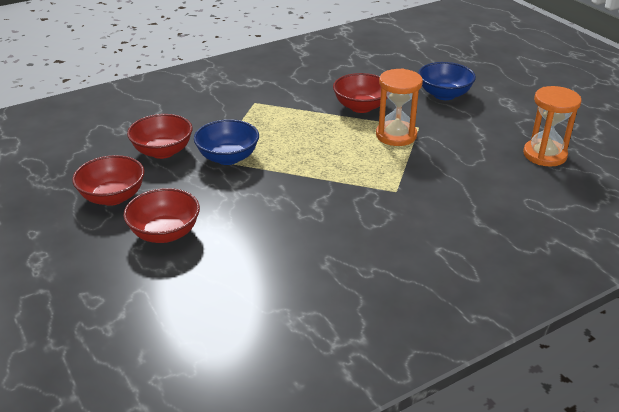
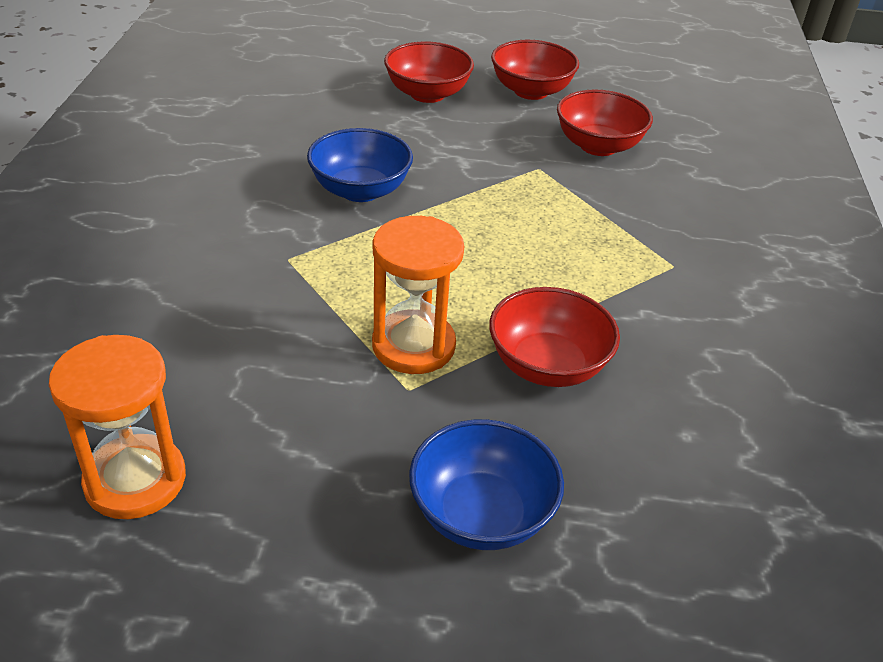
camera: 125 degrees right, 5 degrees up
(228, 158) = (530, 179): blue bowl -> blue bowl (360, 190)

